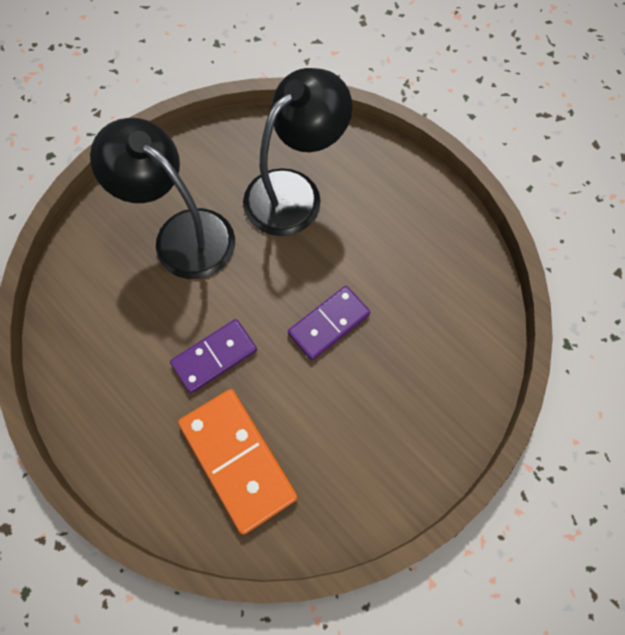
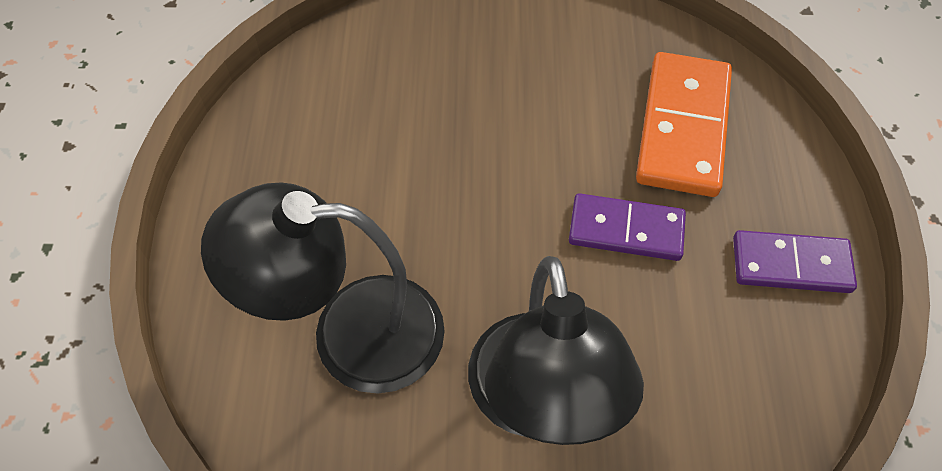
camera: 135 degrees left, 10 degrees down
(329, 324) = (477, 165): purple domino -> purple domino (791, 264)

